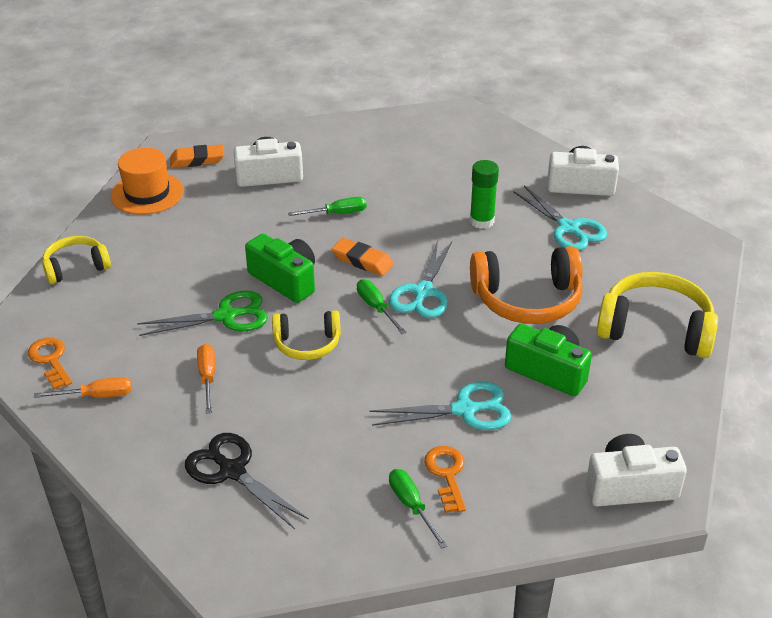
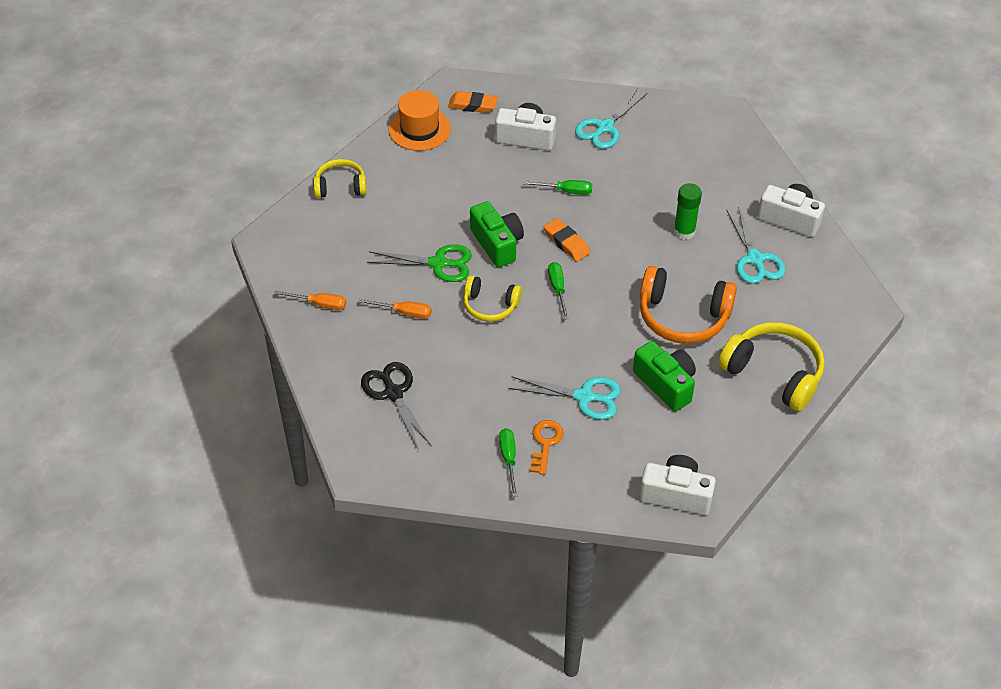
camera: 20 degrees right, 10 degrees up
(50, 360) = (296, 264): orange key -> none
(207, 377) = (404, 313): orange screwdriver -> orange screwdriver turned 90 degrees clockwise
(423, 292) = (601, 286): turquoise scissors -> turquoise scissors (605, 127)

